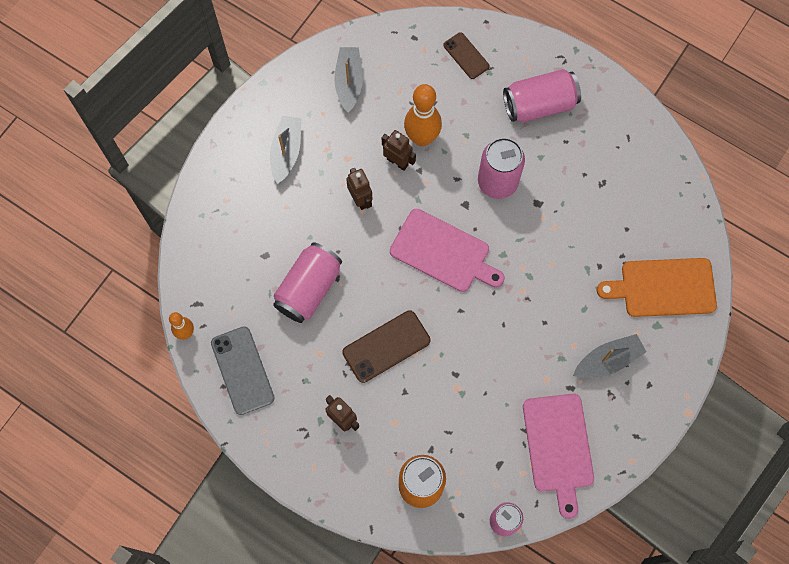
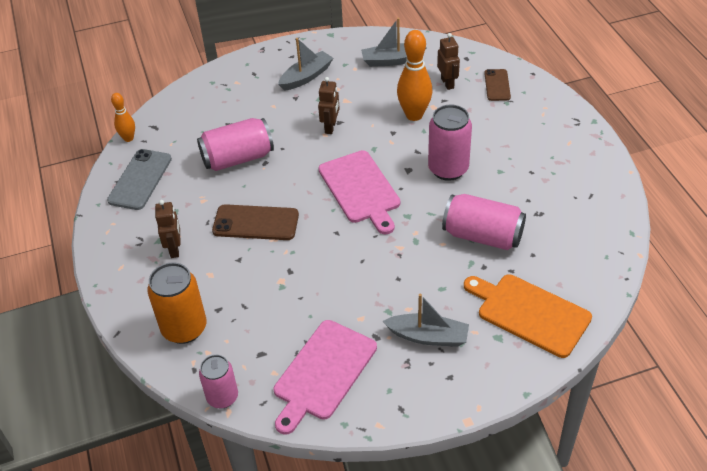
camera: 40 degrees right, 25 degrees down
(349, 82) = (391, 60): grey boat -> grey boat turned 135 degrees counterclockwise
(397, 162) = (381, 120): brown robot -> brown robot (447, 83)
(539, 105) = (530, 139): pink can -> pink can (482, 236)

